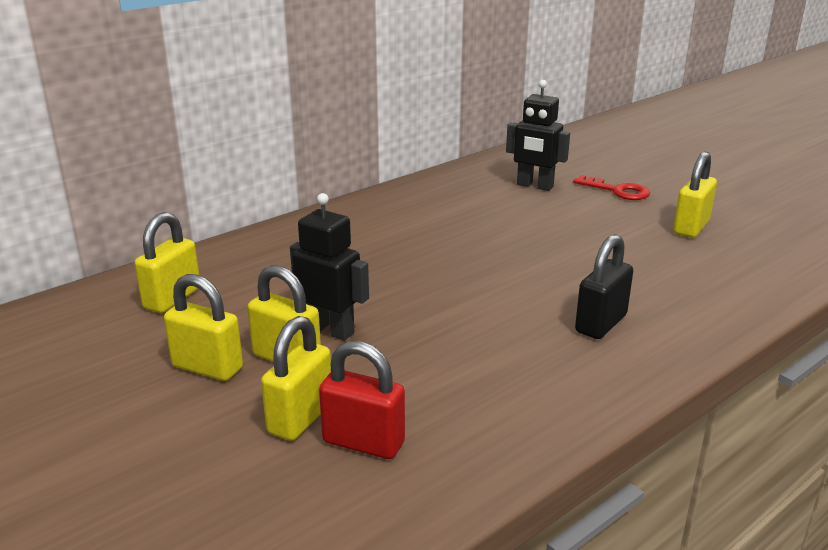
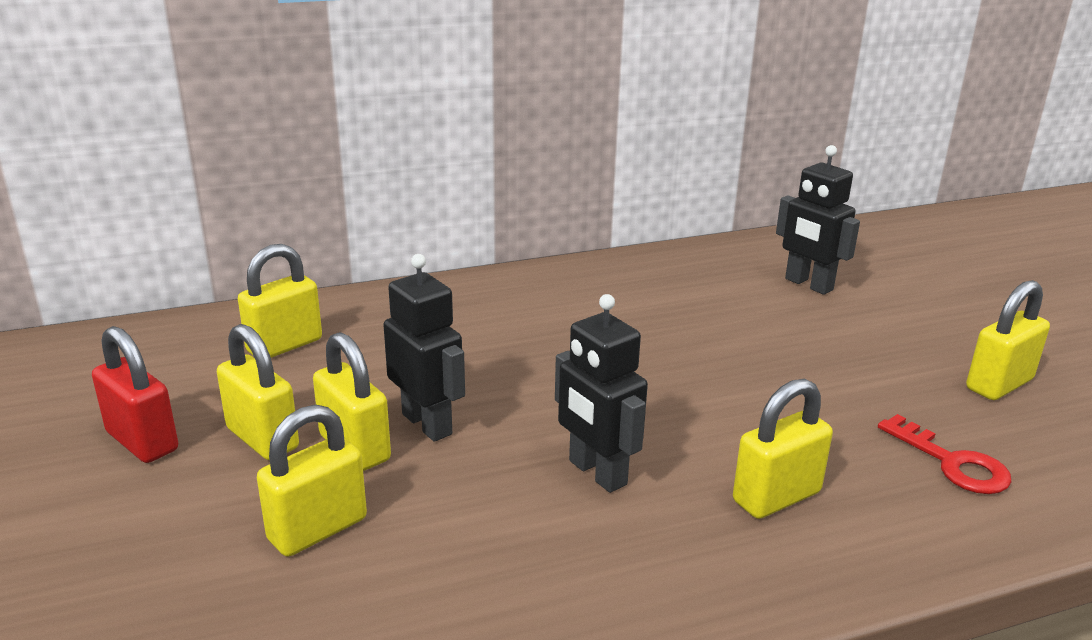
camera: 20 degrees right, 0 degrees up
(363, 442) = (366, 582): red padlock -> red padlock (142, 441)
(475, 335) = (597, 473): none -> black robot
(601, 324) = (776, 497): black padlock -> yellow padlock
(617, 191) = (921, 311): red key -> red key (952, 463)

